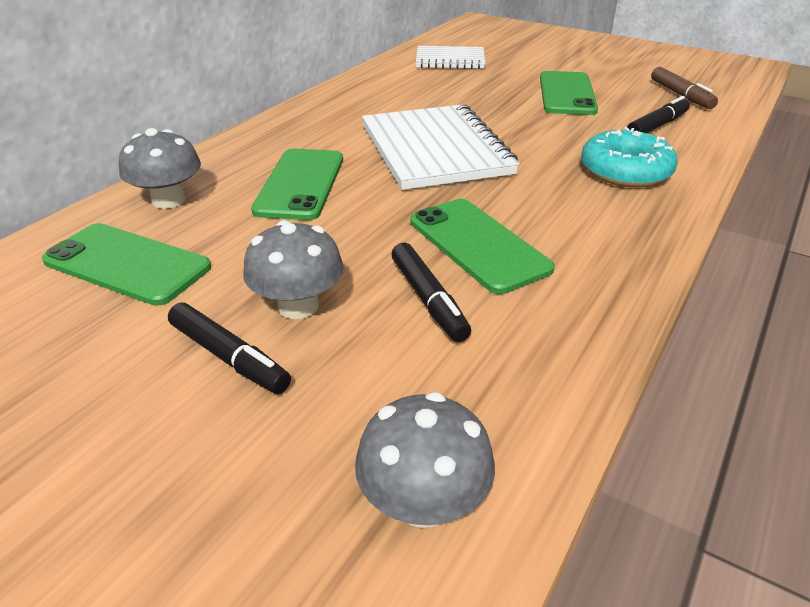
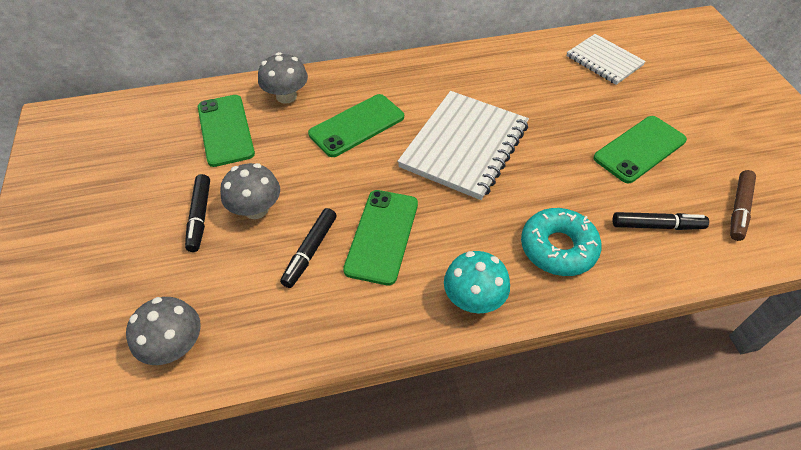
camera: 45 degrees right, 15 degrees up
(633, 237) = (473, 299): none -> turquoise mushroom

